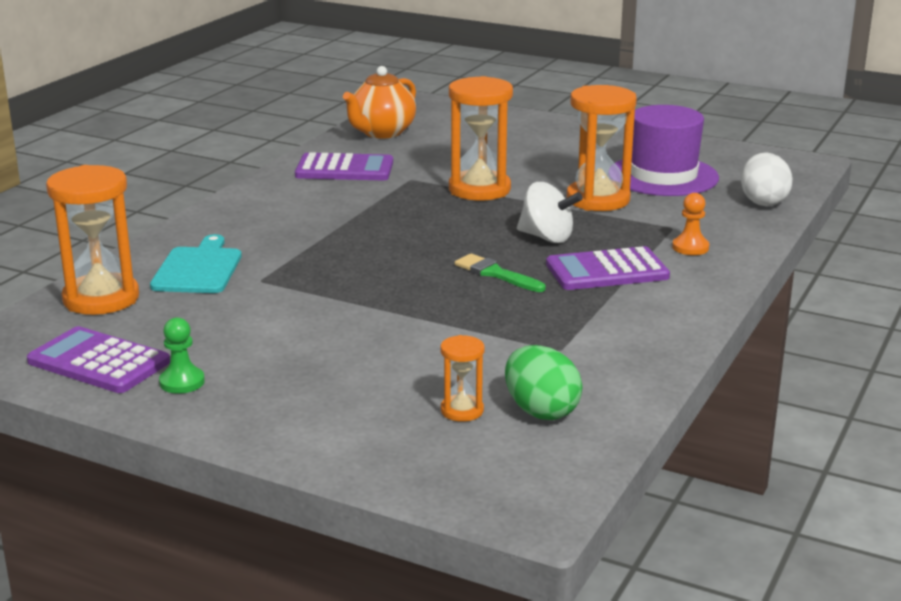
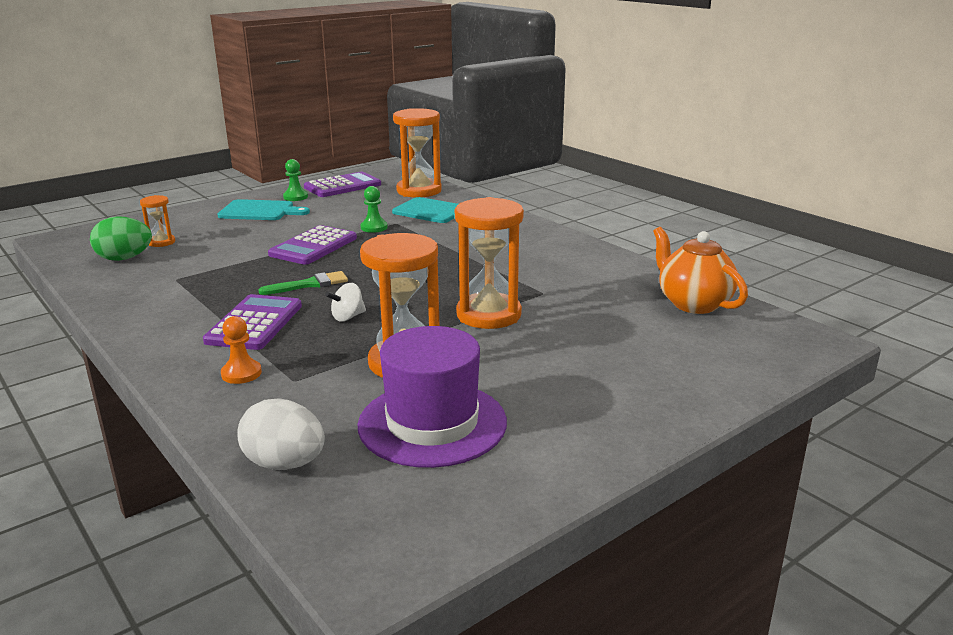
camera: 115 degrees right, 0 degrees up
(272, 387) = (260, 211): none -> turquoise cutting board
(288, 288) = (374, 227): none -> green pawn
(344, 169) = (591, 273): purple calculator -> purple calculator (313, 246)
(547, 237) = (347, 317): white spinning top -> white spinning top, size x0.64

